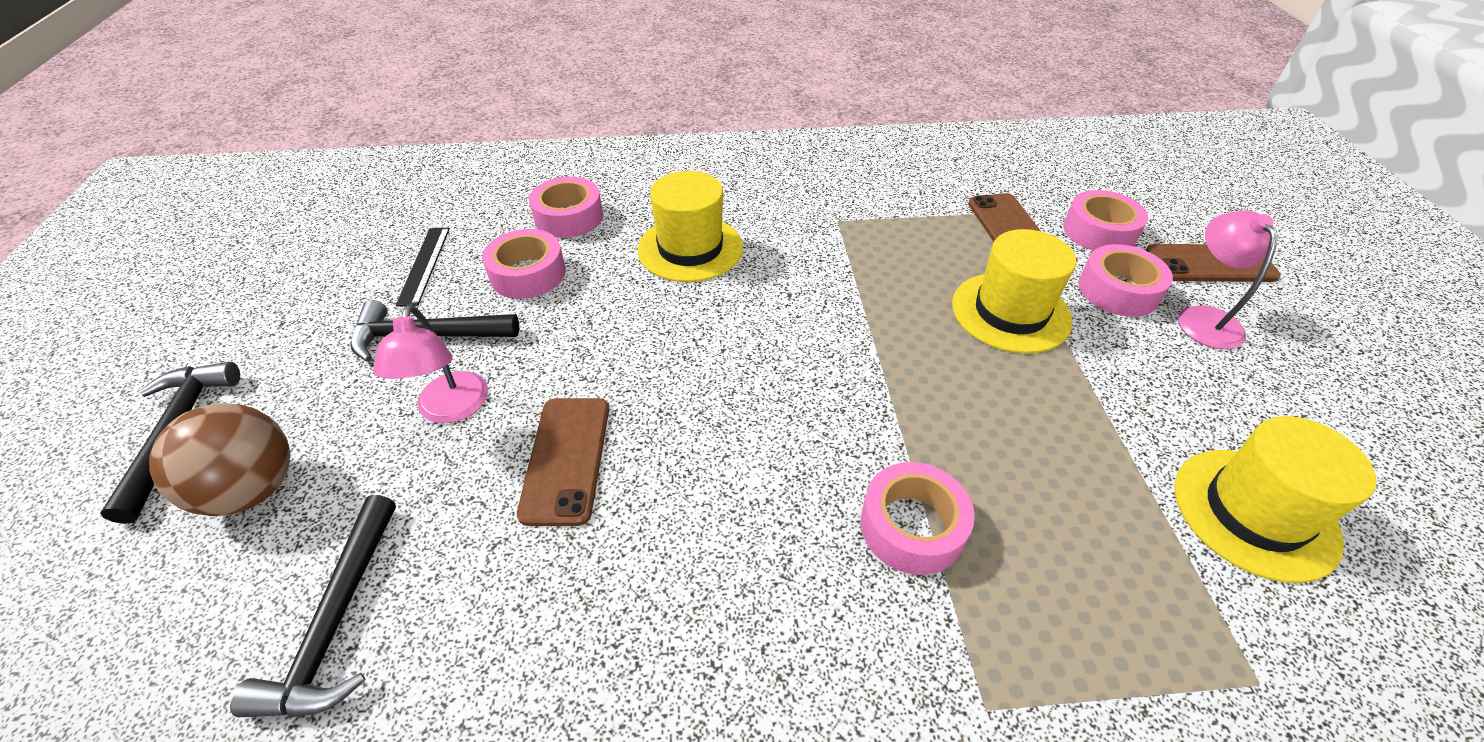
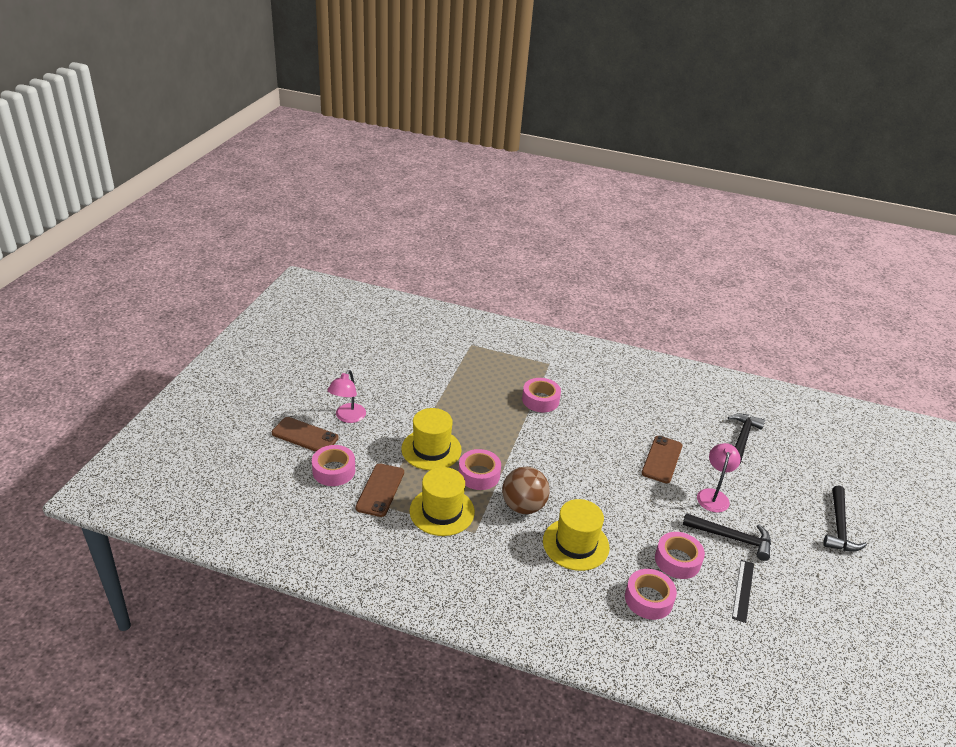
camera: 160 degrees left, 10 degrees down
(252, 489) = (791, 490): brown ball -> brown ball (523, 506)
(1118, 290) = (368, 440): pink tape -> pink tape (479, 475)
(1254, 513) = (423, 367): yellow hat -> yellow hat (442, 511)

